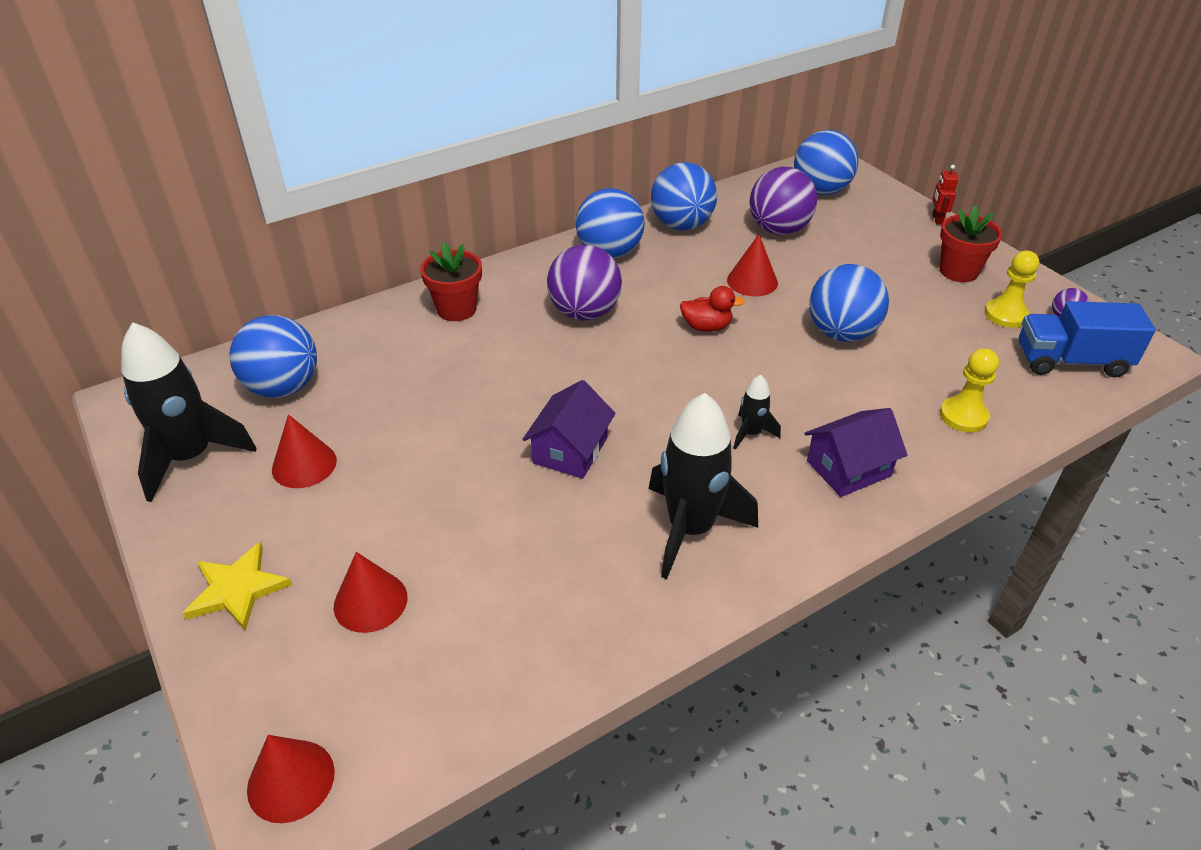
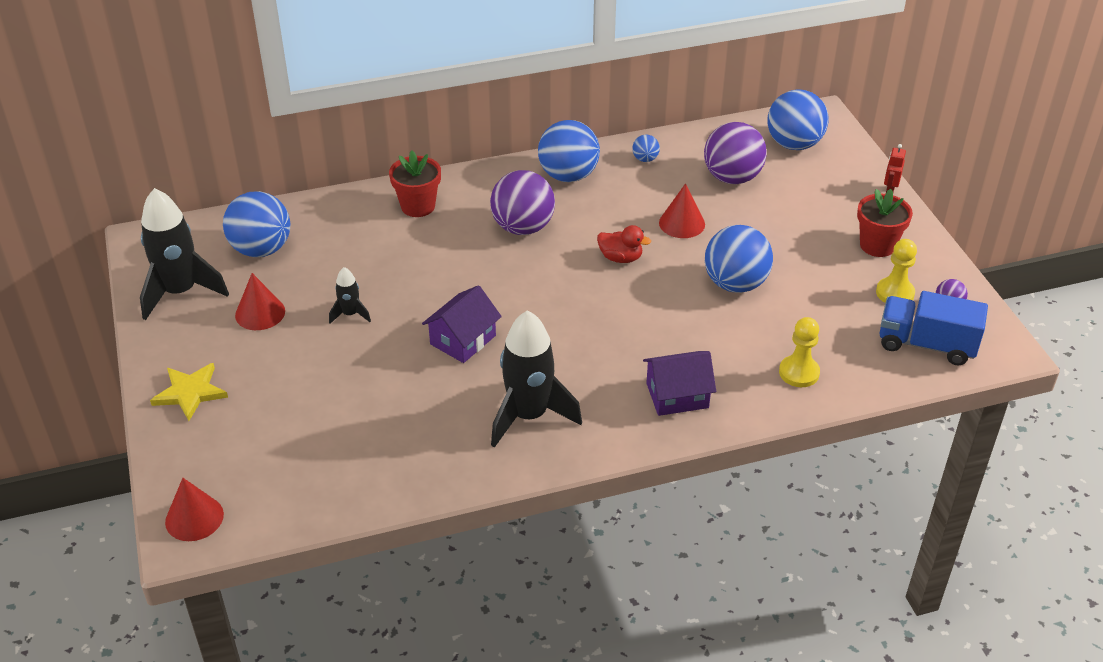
camera: 15 degrees right, 0 degrees up
(370, 601) = (278, 419): red cone -> none
(681, 225) = (645, 159): blue ball -> blue ball, size x0.45
(751, 433) = (613, 353): black rocket -> black rocket (350, 314)

